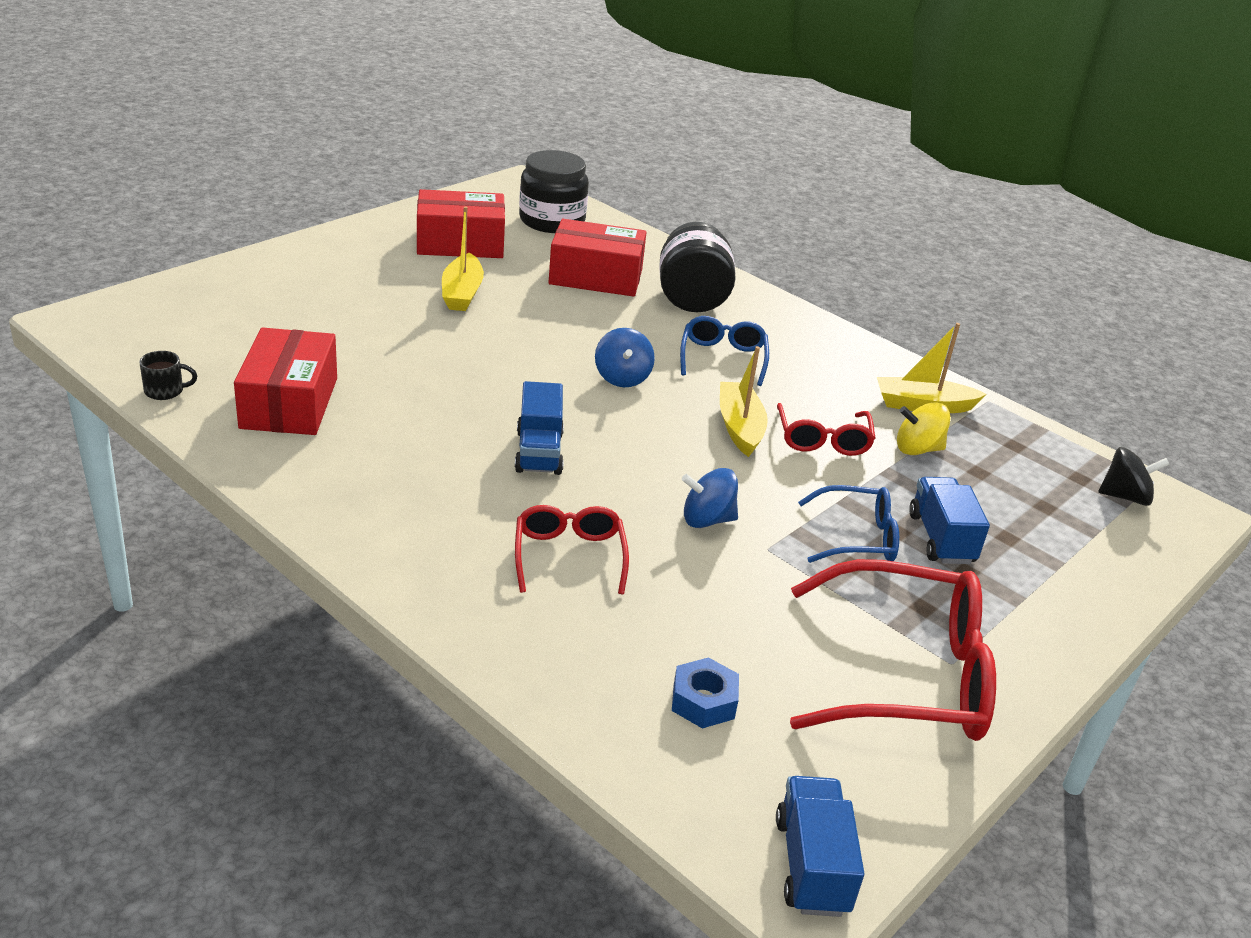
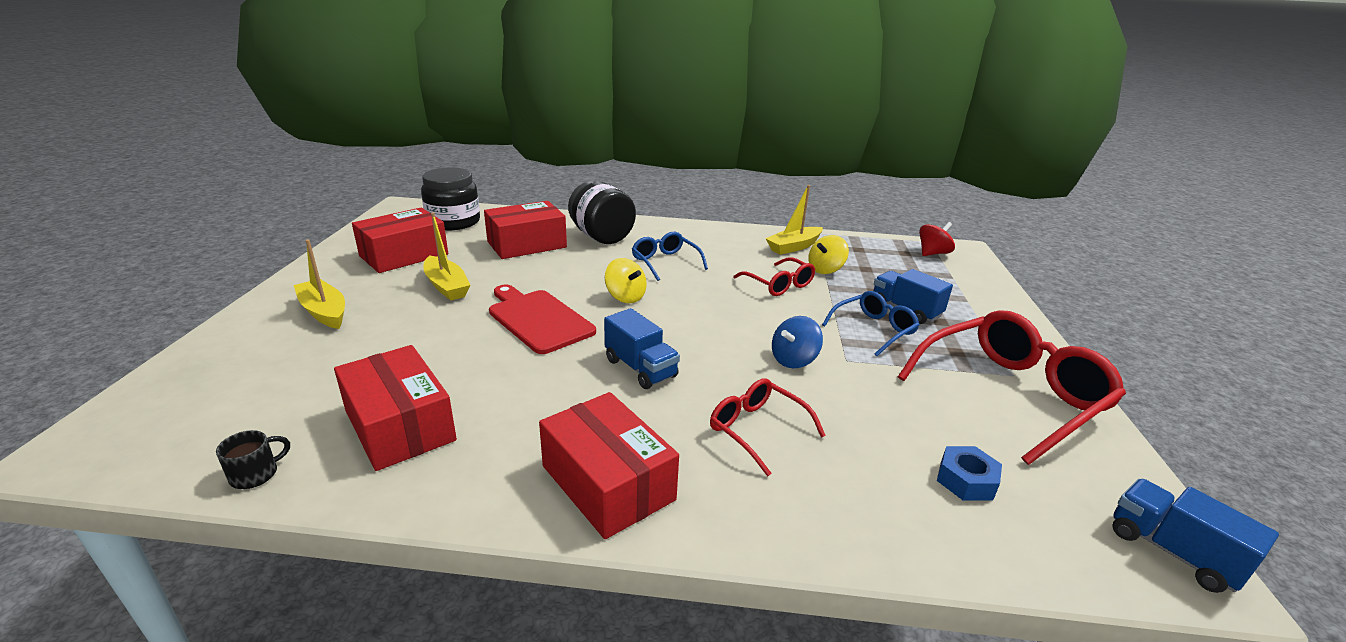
camera: 35 degrees left, 5 degrees down
(387, 525) = (608, 482): none -> red box
(505, 363) = (538, 319): none -> red cutting board
(622, 378) = (625, 297): blue spinning top -> yellow spinning top
(740, 427) = (730, 297): yellow boat -> yellow boat (324, 312)
(1125, 497) = (932, 253): black spinning top -> red spinning top

